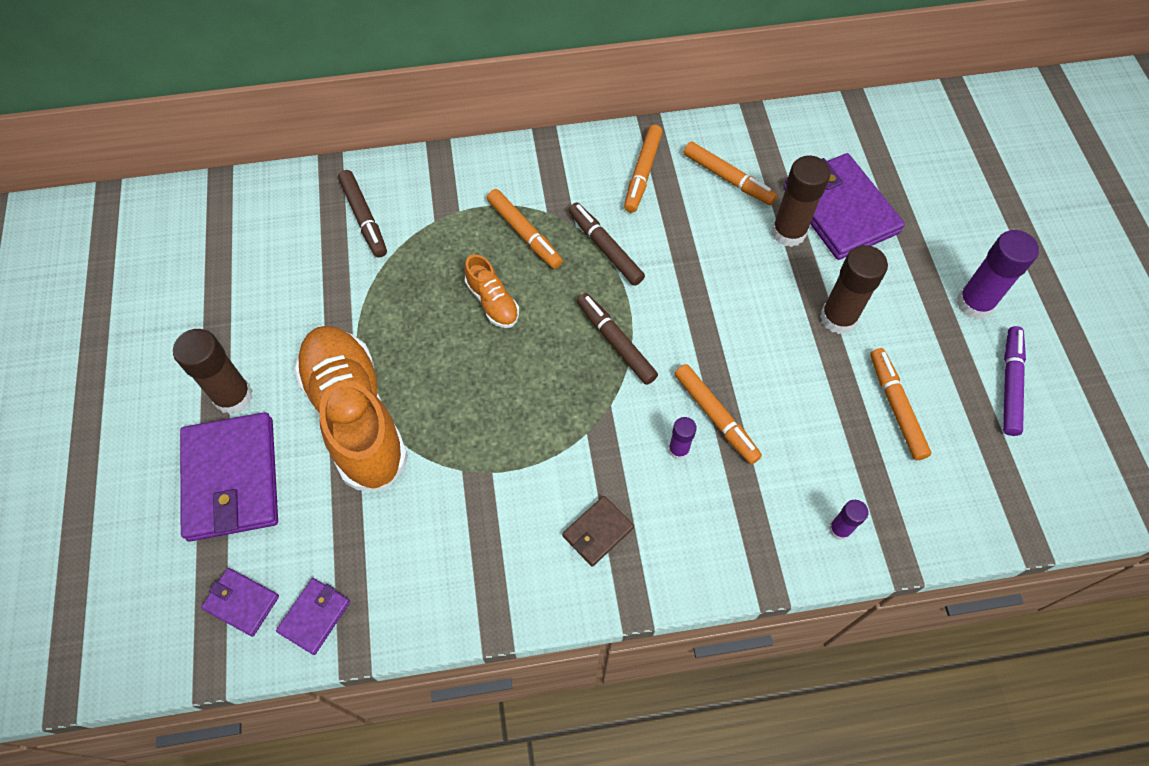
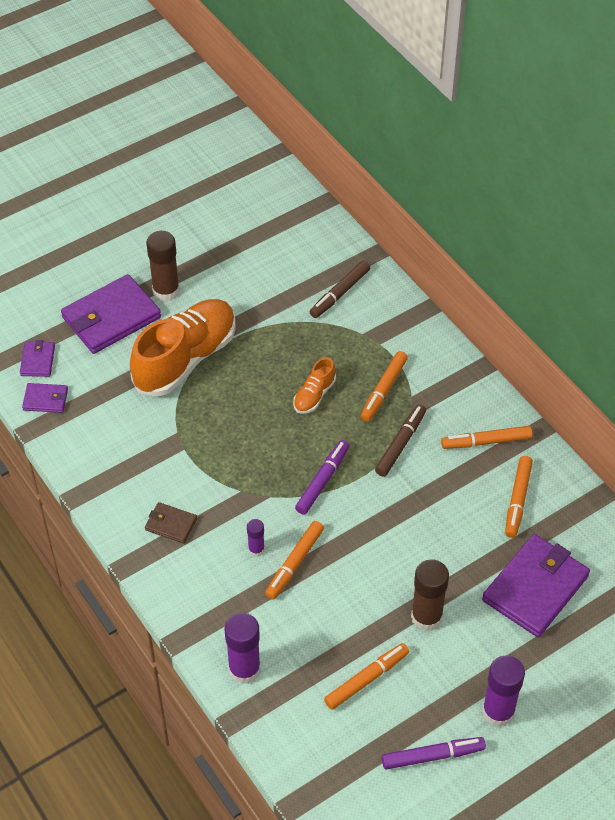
camera: 65 degrees right, 10 degrees down
(616, 342) = (322, 481): brown marker -> purple marker
(788, 232) = (489, 558): brown glue stick -> none
(839, 529) = (244, 669): purple glue stick -> purple glue stick, size x1.86

